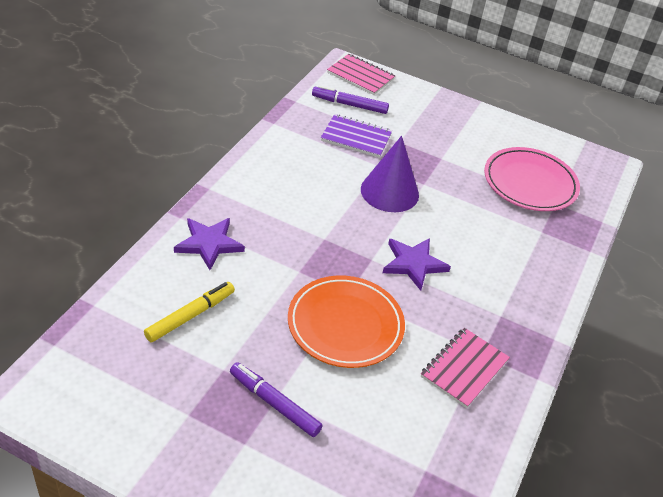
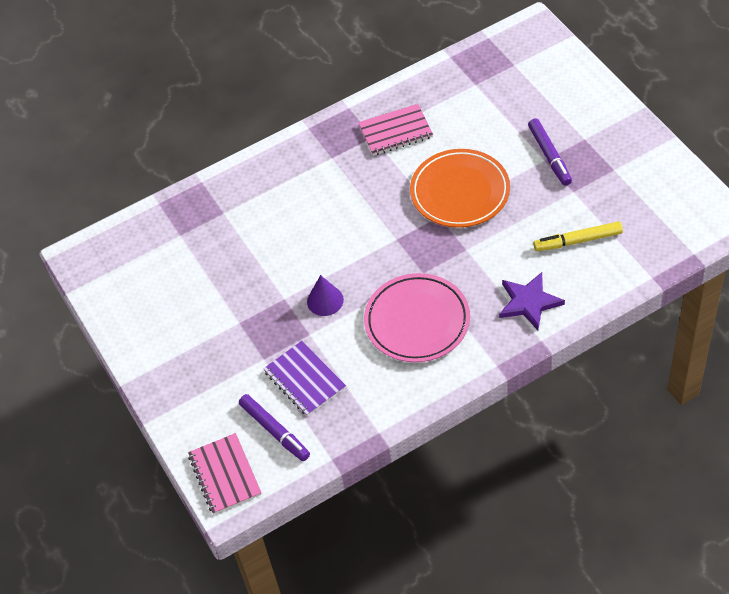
camera: 135 degrees left, 10 degrees up
(389, 192) = (325, 300): purple cone -> purple cone, size x0.60
(413, 264) = (364, 222): purple star -> none
(530, 183) = (181, 263): pink plate -> pink plate (417, 321)

